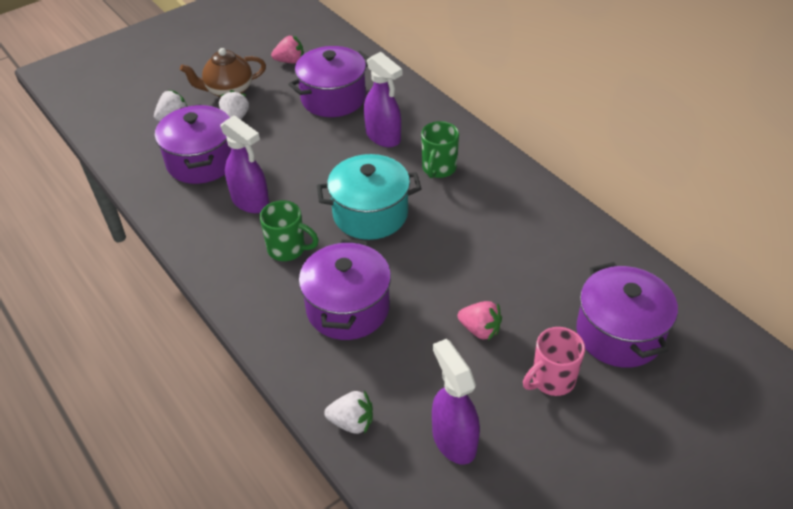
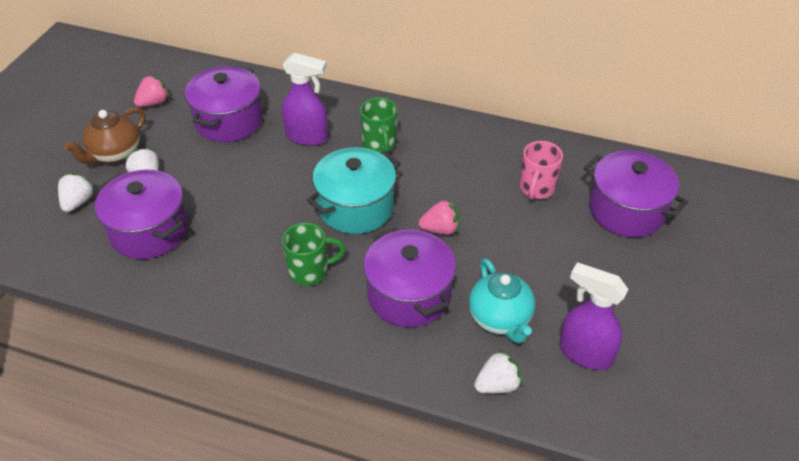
camera: 35 degrees left, 0 degrees up
(250, 202) = (235, 246): purple spray bottle -> none
(405, 369) = (500, 319): none -> turquoise teapot
(480, 330) = (528, 258): pink strawberry -> pink strawberry (440, 229)
(551, 380) = (612, 269): pink mug -> pink mug (536, 189)

